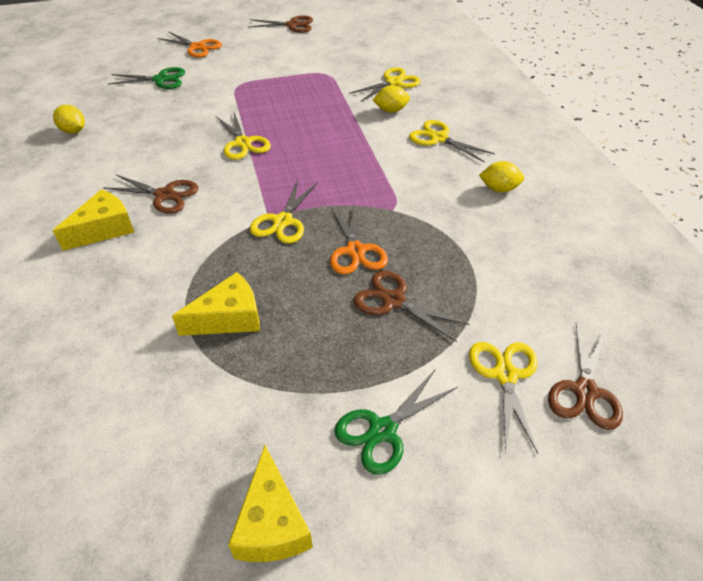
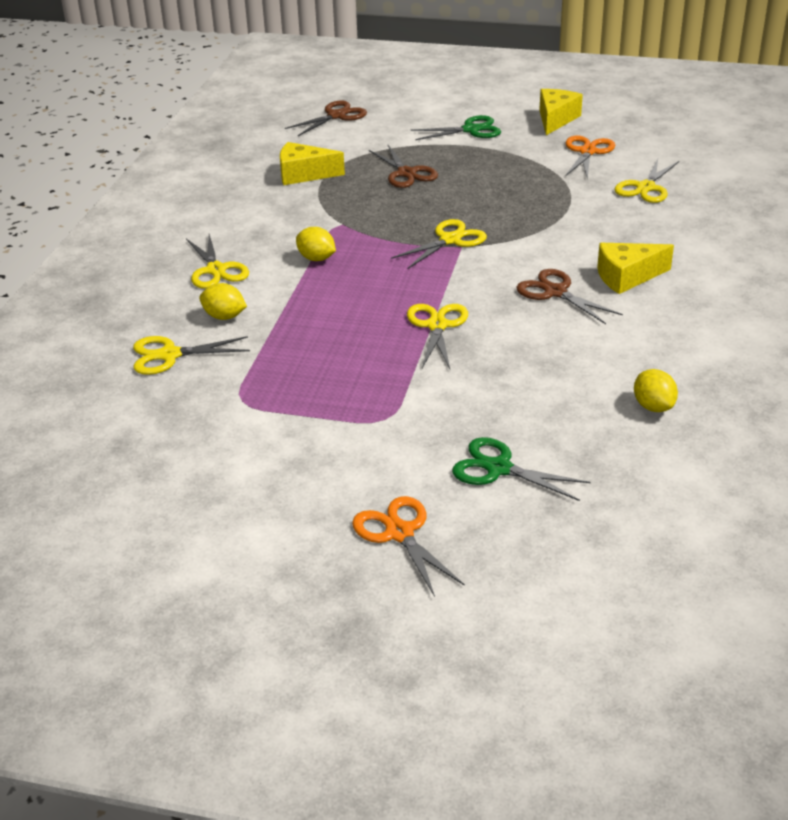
camera: 150 degrees left, 10 degrees down
(229, 318) = (537, 193): yellow cheese -> yellow cheese (304, 174)
(292, 25) = (183, 538): brown scissors -> none
(355, 251) = (405, 205): orange scissors -> orange scissors (587, 152)
(499, 189) = (227, 214): yellow lemon -> yellow lemon (316, 258)
(505, 375) = (374, 130): yellow scissors -> yellow scissors (645, 188)

